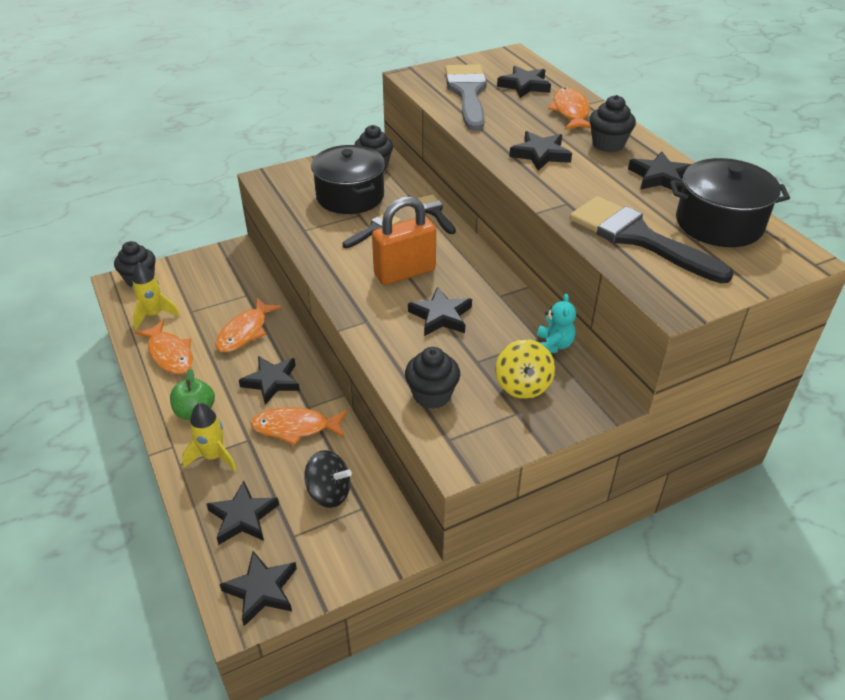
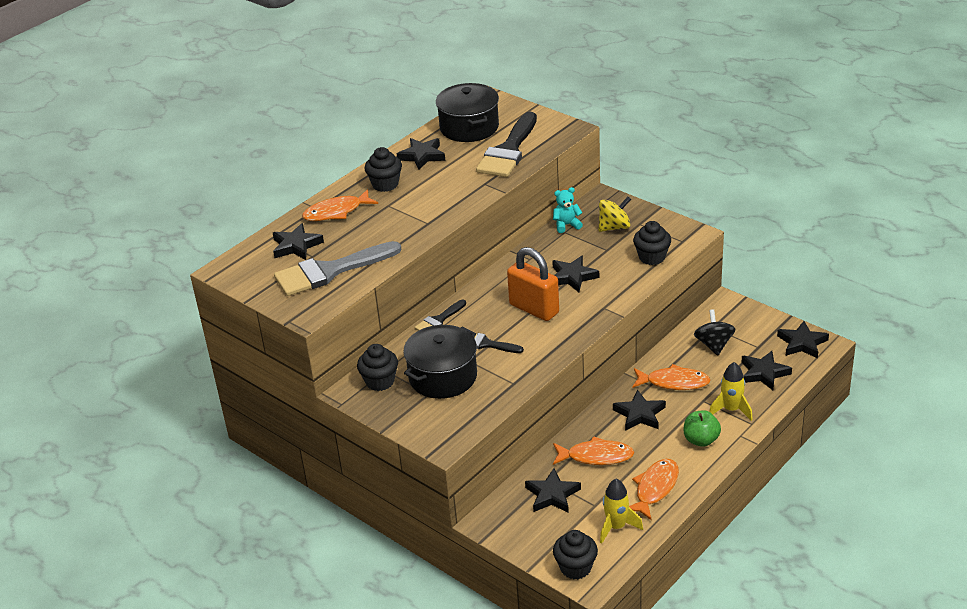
camera: 110 degrees left, 5 degrees down
(295, 427) = (674, 382): orange fish -> orange fish turned 60 degrees counterclockwise
(540, 154) = (421, 209): black star -> black star (552, 495)

